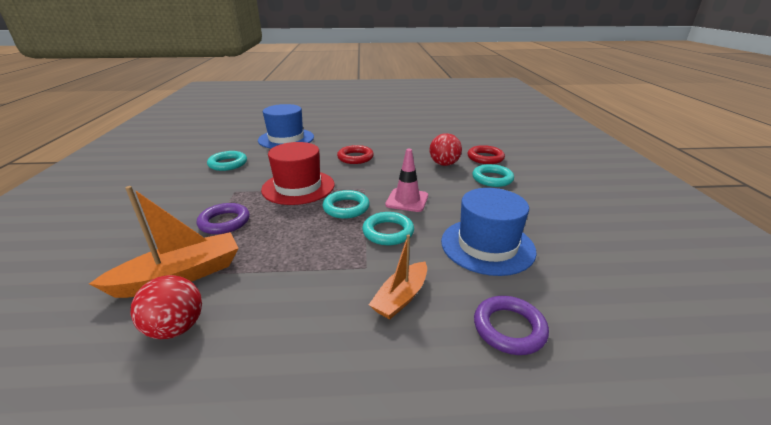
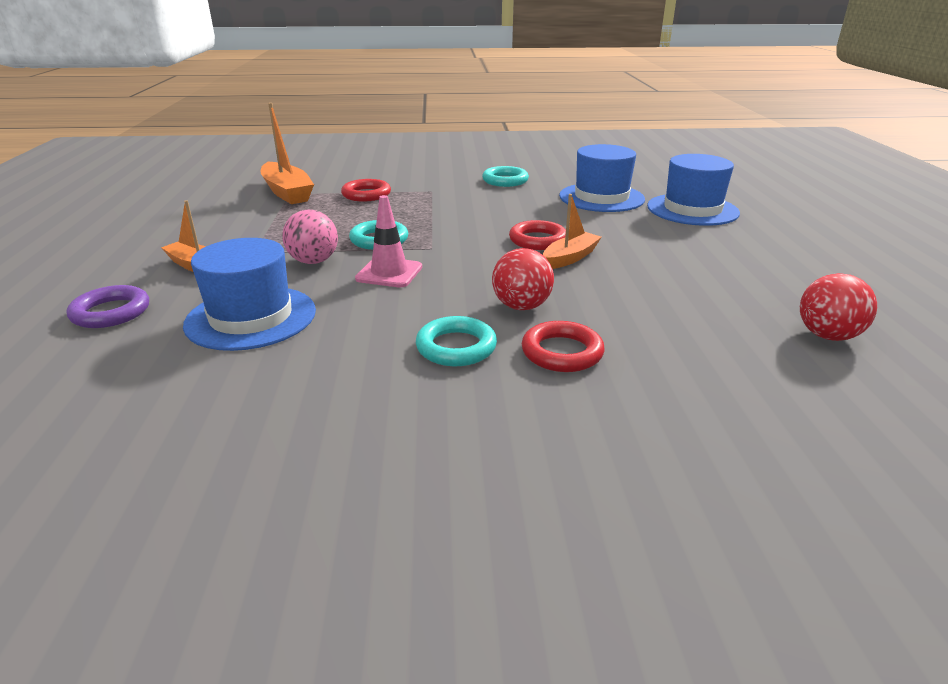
camera: 90 degrees right, 0 degrees up
(176, 328) = (226, 200): red ball -> red ball (827, 336)
(224, 222) = (366, 194): purple ring -> red ring
(298, 187) = (438, 215): red hat -> none
(317, 122) = (692, 209): none -> blue hat
(382, 151) = (570, 258): none -> orange boat
(388, 232) = (313, 261): turquoise ring -> pink ball

